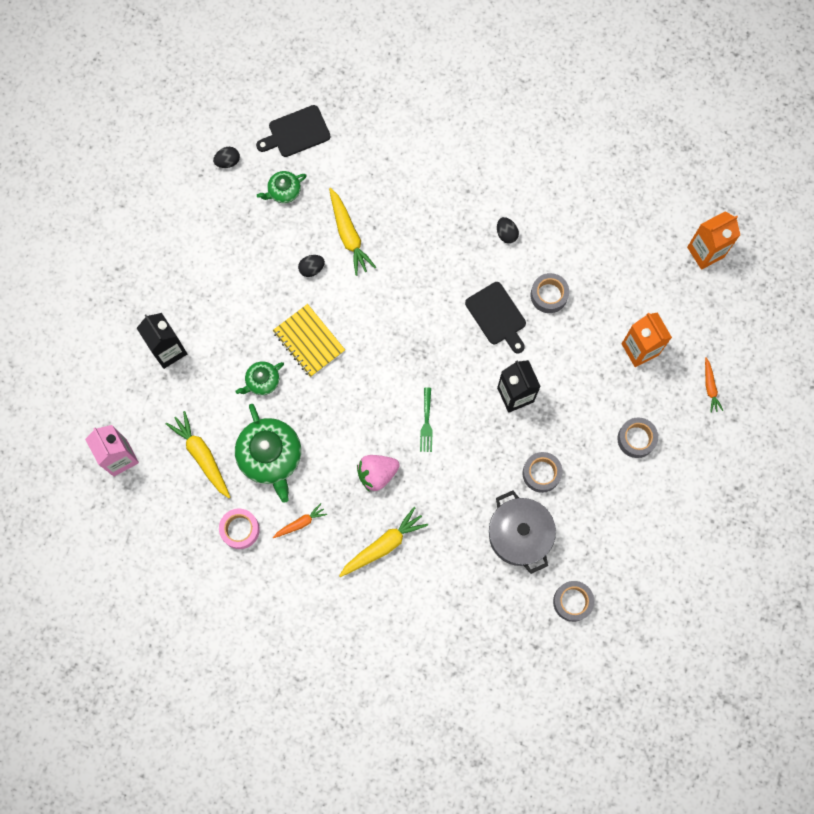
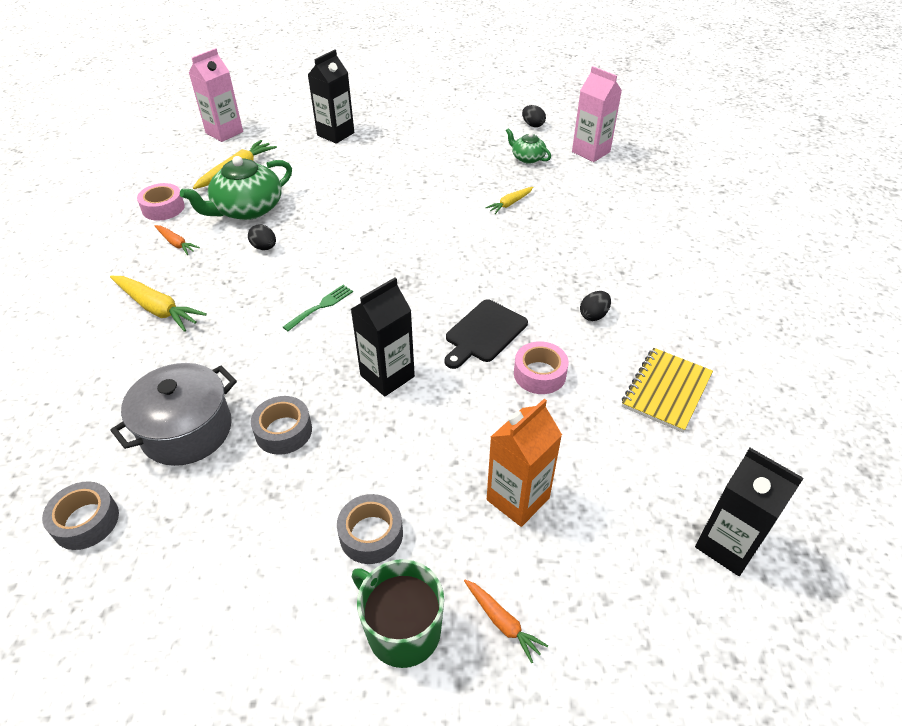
camera: 70 degrees right, 30 degrees down
(262, 381) = (326, 187): green teapot -> none
(296, 132) = (591, 152): black cutting board -> pink carton
(309, 341) = (381, 205): yellow notebook -> yellow notebook (666, 391)
(312, 269) = (459, 190): black egg -> black egg (264, 247)
(349, 235) = (510, 204): yellow carrot -> yellow carrot, size x0.58
(377, 474) = (245, 283): pink strawberry -> none
(426, 422) = (321, 306): green fork -> green fork turned 150 degrees clockwise
(549, 295) = (539, 374): grey tape -> pink tape
(698, 438) = (402, 630): none -> green mug
(705, 252) = (727, 545): orange carton -> black carton
(710, 387) = (502, 622): orange carrot -> orange carrot turned 105 degrees counterclockwise

